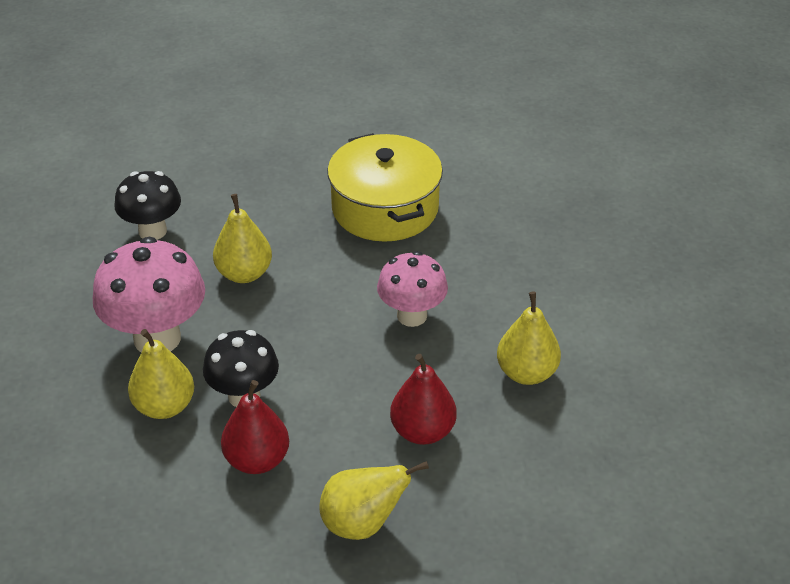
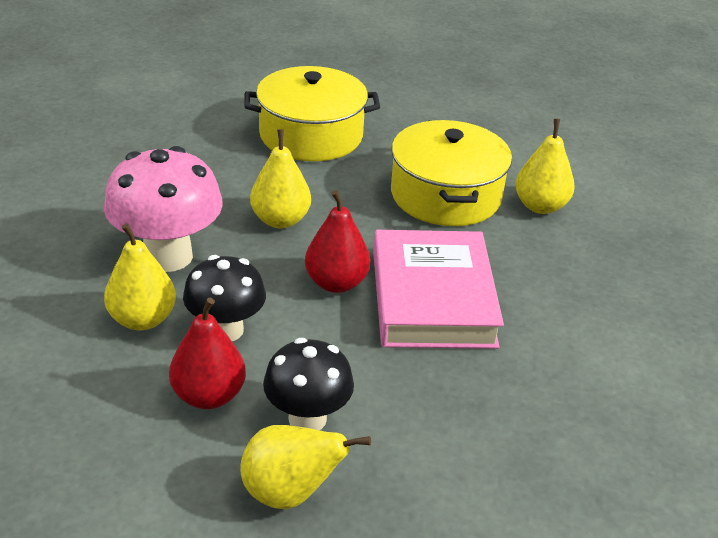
camera: 15 degrees right, 5 degrees down
(152, 231) = (212, 164): black mushroom -> black mushroom (307, 419)
(233, 174) = (311, 135): none -> yellow pot
(412, 316) = (432, 298): pink mushroom -> pink book
(422, 431) = (397, 414): red pear -> red pear (336, 283)
(526, 373) = (536, 385): yellow pear -> yellow pear (540, 206)

